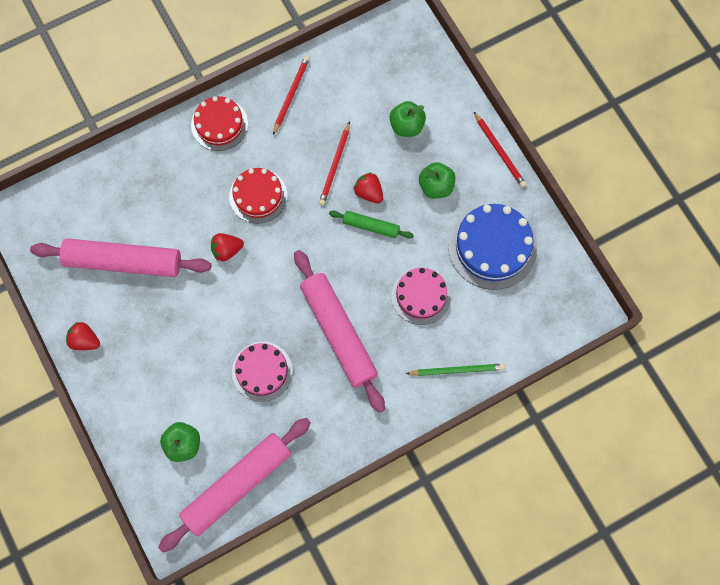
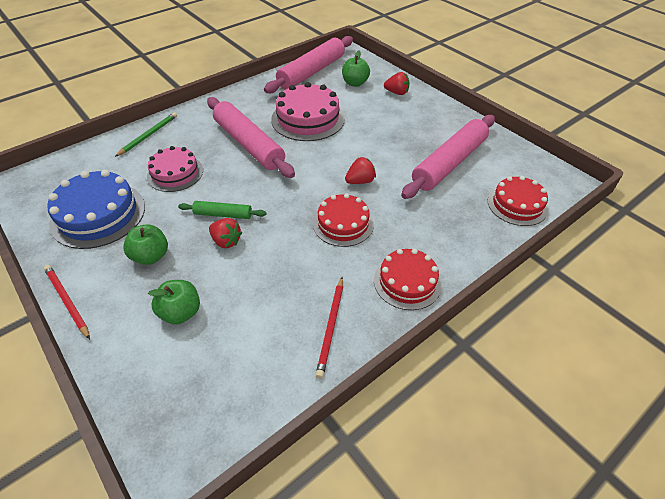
camera: 170 degrees right, 25 degrees down
(83, 192) = (517, 204): none -> red cake
(85, 340) = (453, 119): red strawberry -> red strawberry (396, 93)
(123, 262) = (449, 163): pink rolling pin -> pink rolling pin turned 45 degrees counterclockwise
(262, 371) = (308, 119): pink cake -> pink cake, size x1.51
(335, 165) = (265, 260): red pencil -> none
(456, 370) = (148, 135): green pencil -> green pencil turned 135 degrees clockwise

